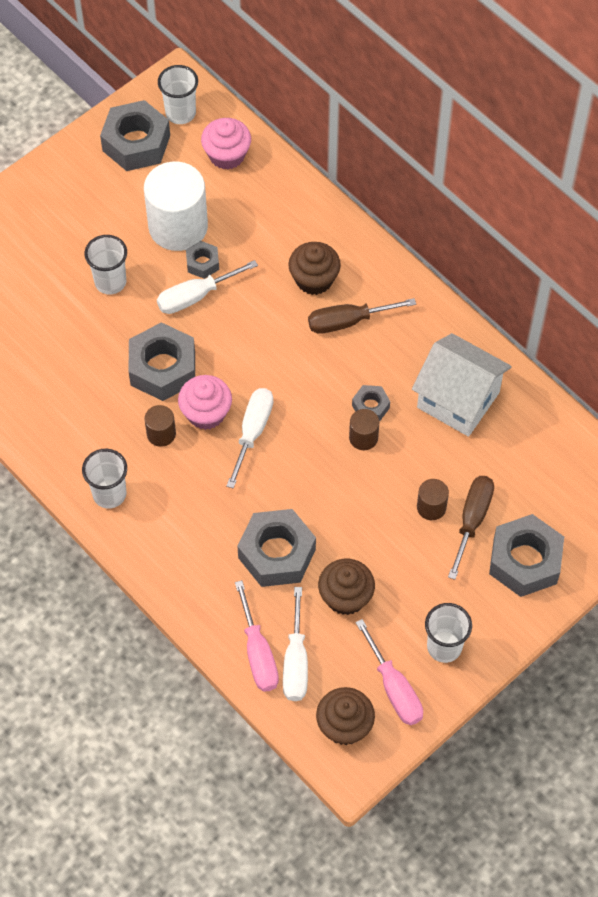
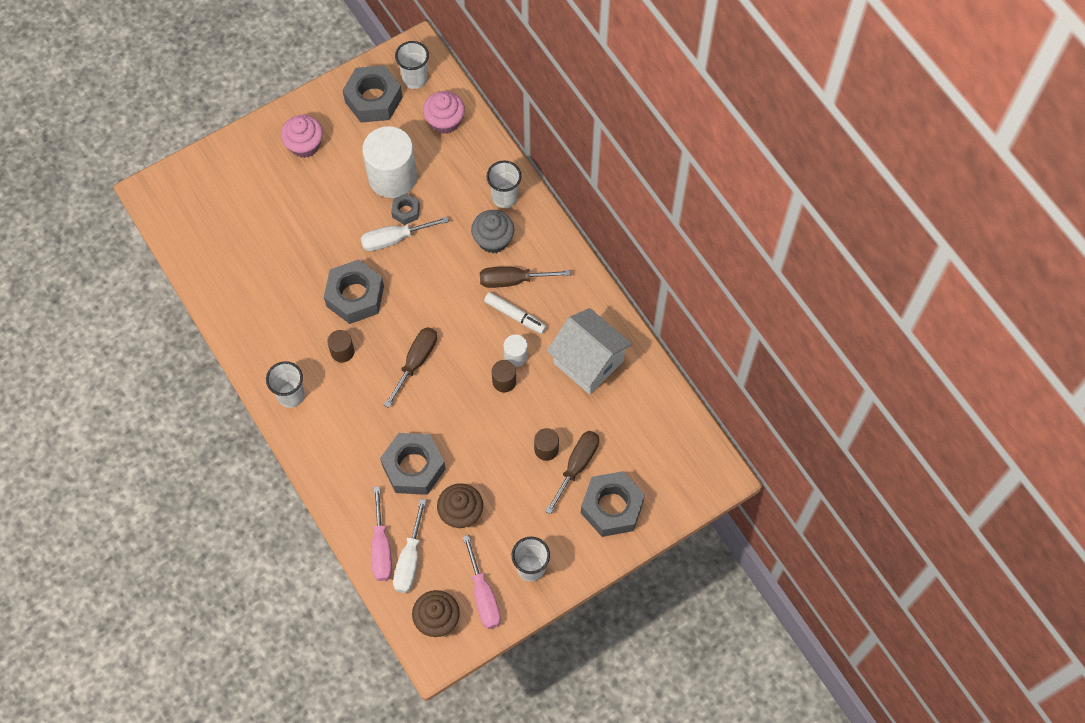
camera: 10 degrees right, 5 degrees up
(110, 282) = (328, 216): white cup -> white cup (505, 197)
(206, 413) = (382, 340): pink cupcake -> pink cupcake (304, 145)
(253, 432) = (416, 362): white screwdriver -> brown screwdriver
(314, 279) = (493, 240): brown cupcake -> grey cupcake
(359, 361) = (515, 315): none -> white marker
(370, 406) = (515, 356): grey nut -> white cylinder

